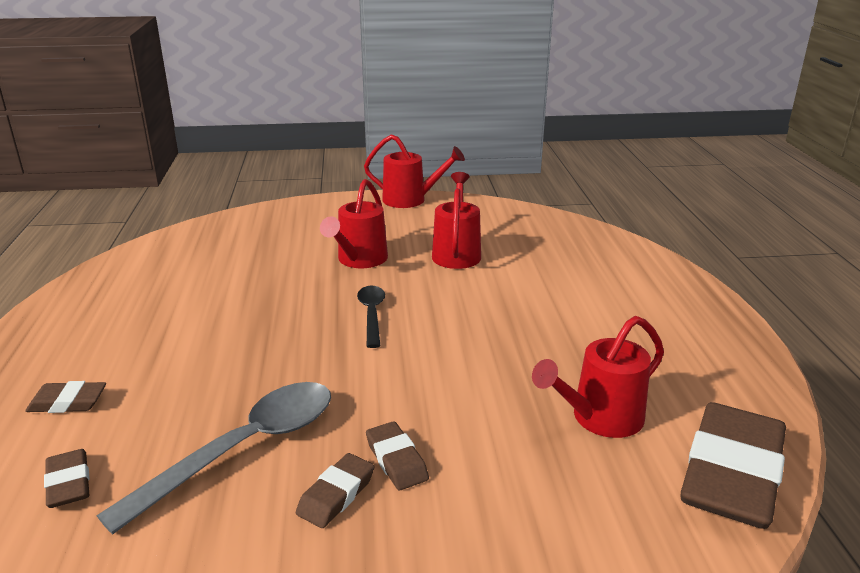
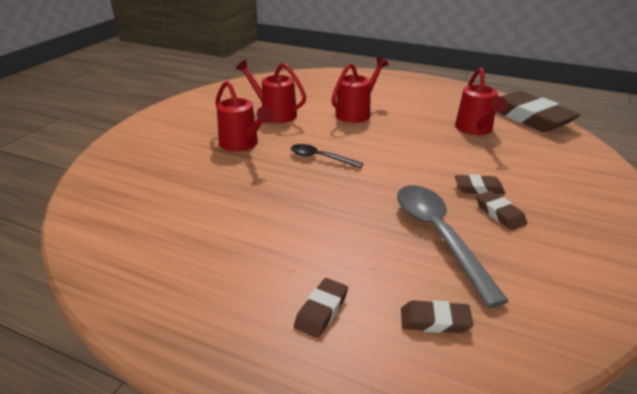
camera: 60 degrees left, 5 degrees up
(411, 200) = (177, 106): red watering can -> red watering can (356, 113)

